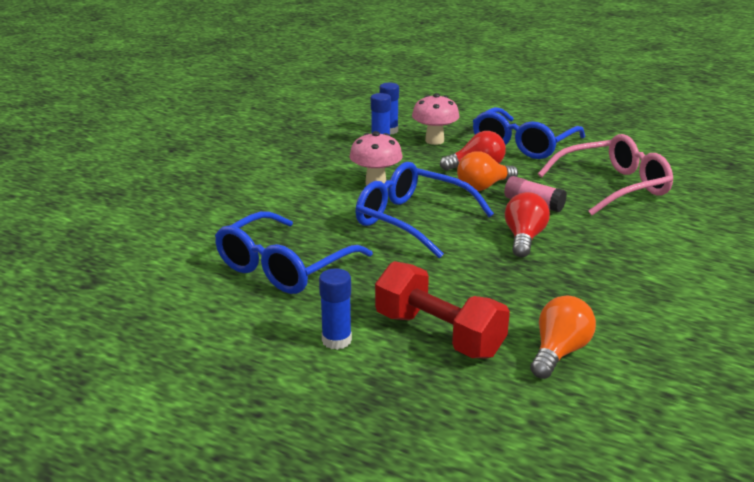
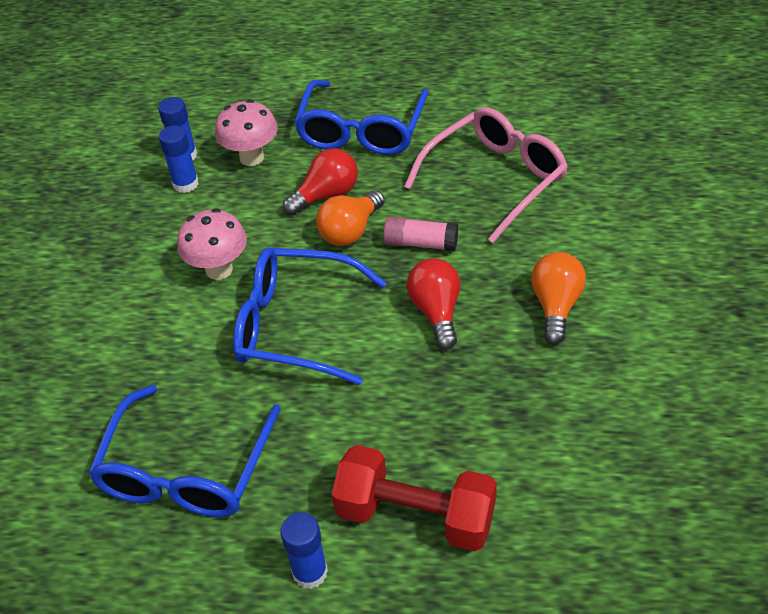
camera: 20 degrees left, 20 degrees up
(559, 352) = (549, 491): orange light bulb -> orange light bulb (556, 306)

